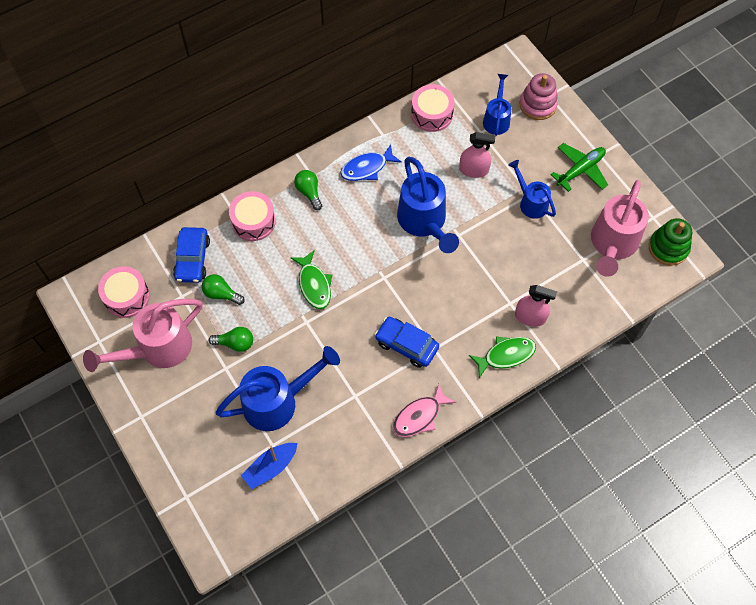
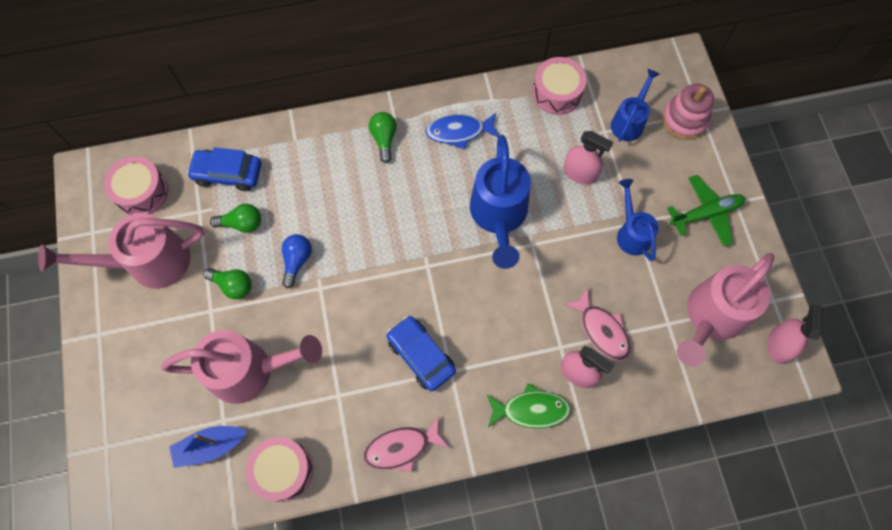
camera: 20 degrees right, 5 degrees up
(192, 259) = (228, 173): blue car -> blue car turned 75 degrees clockwise
(221, 294) = (242, 223): green light bulb -> green light bulb turned 135 degrees clockwise
(253, 221) = (310, 152): pink drum -> pink drum (283, 470)
(277, 402) = (250, 371): blue watering can -> pink watering can
(279, 308) = (297, 261): none -> blue light bulb
(314, 284) = (346, 247): green fish -> none
(535, 280) = (601, 330): none -> pink fish
(668, 248) = (778, 345): green stacking toy -> pink spray bottle

